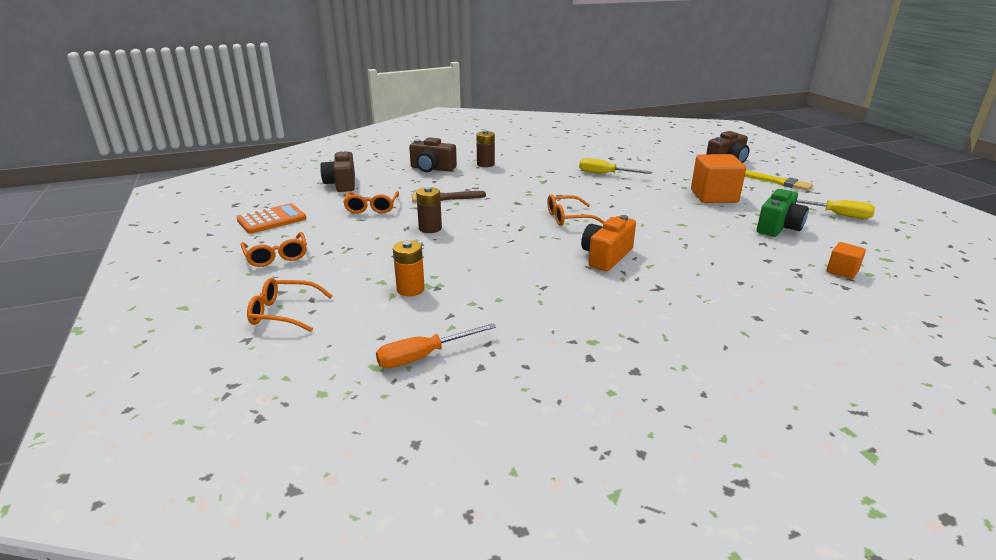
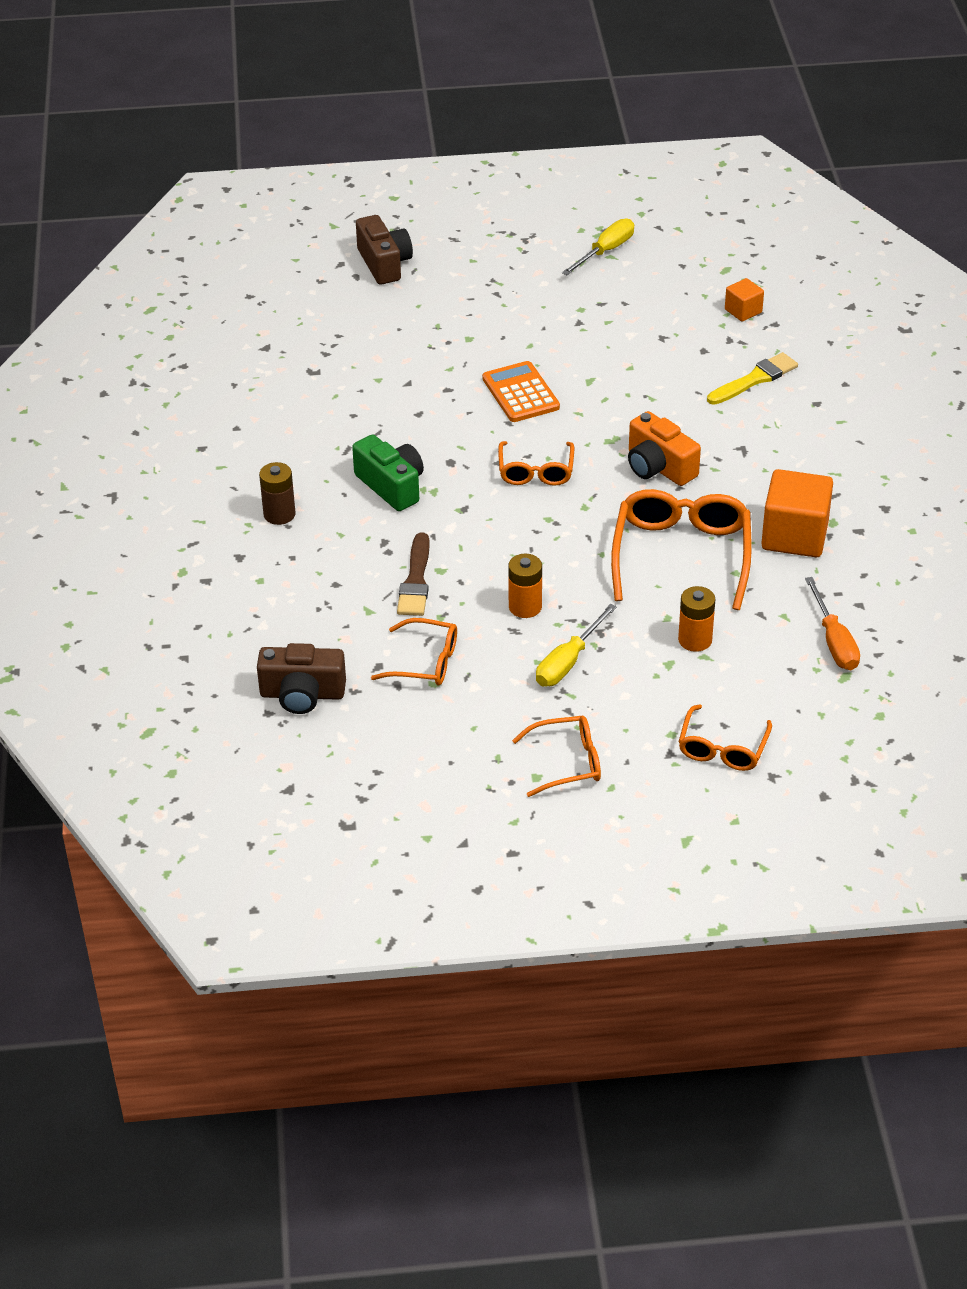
camera: 75 degrees left, 15 degrees up
(272, 220) = (432, 775): orange calculator -> orange calculator (520, 393)
(430, 228) = (525, 607): brown battery -> orange battery
(432, 169) = (273, 580): brown camera -> none
(508, 275) = (681, 555): none -> orange glasses
(605, 174) = (384, 396): yellow screwdriver -> yellow screwdriver (568, 662)
(714, 196) = (512, 324): orange cube -> orange cube (794, 536)
(778, 182) = (484, 251): yellow brush -> yellow brush (755, 379)
(778, 227) = (625, 309): green camera -> green camera (391, 486)

